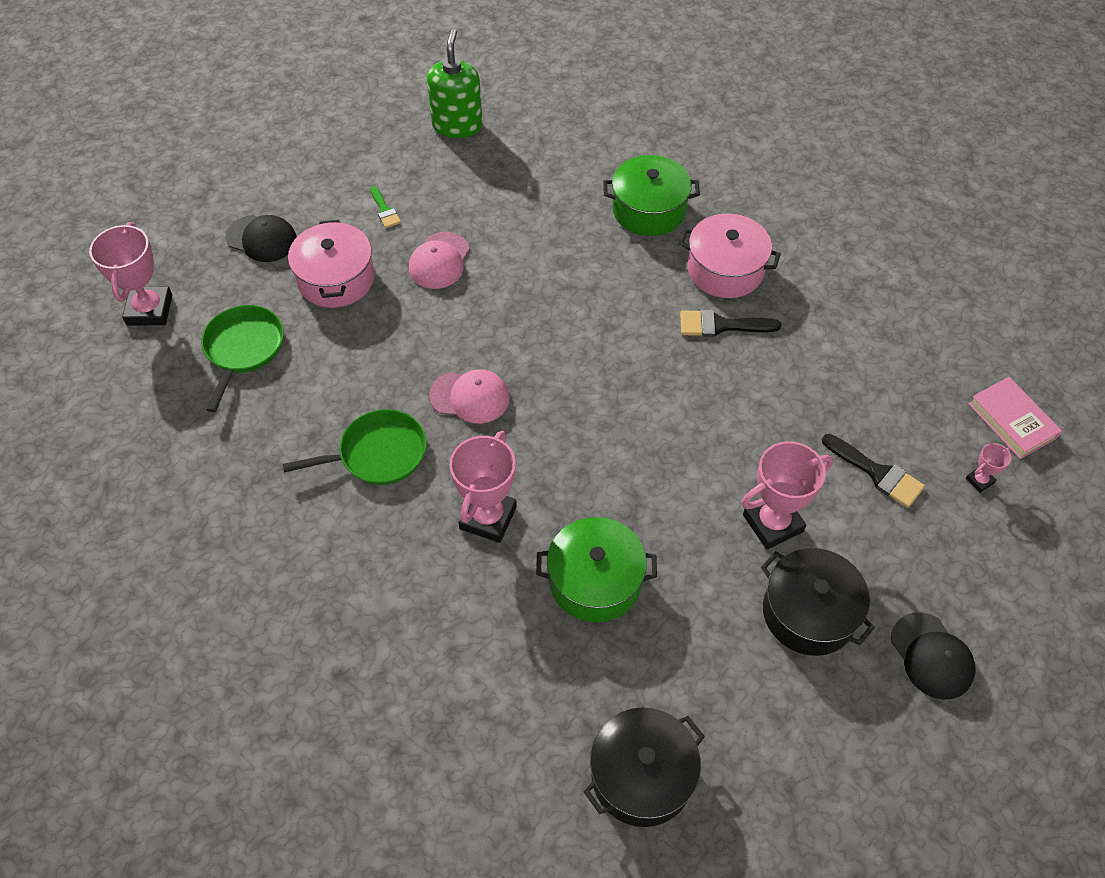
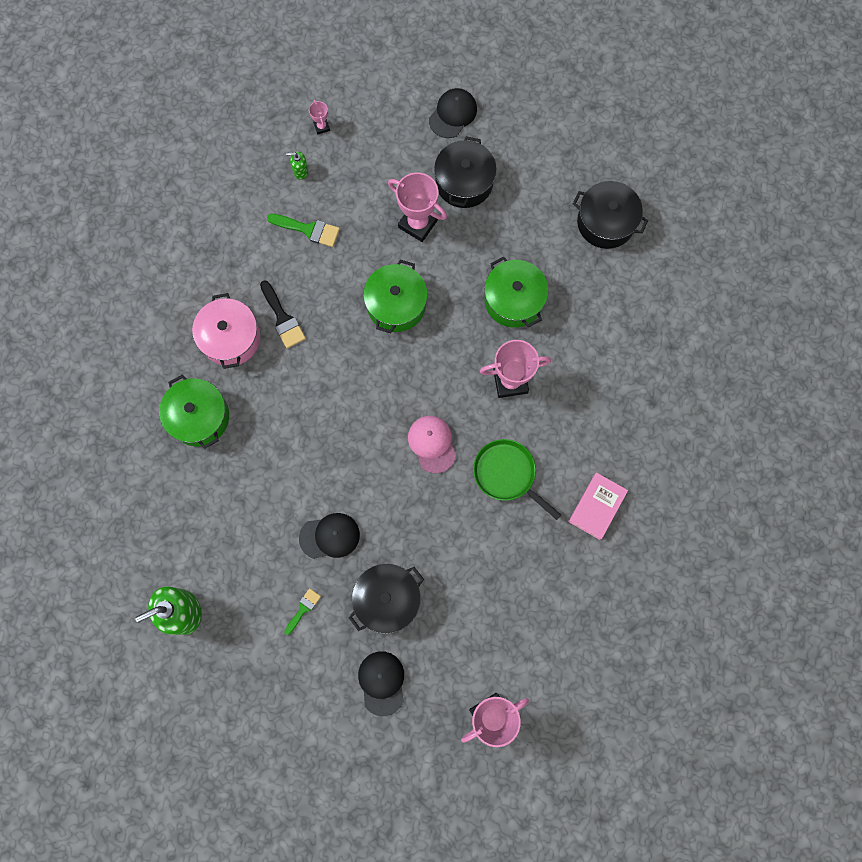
camera: 120 degrees left, 20 degrees up
(243, 348) = (482, 621): green pan -> none
(336, 279) = (387, 599): pink pot -> black pot
(439, 261) = (330, 536): pink cap -> black cap
(670, 444) = (396, 304): none -> green pot
(828, 400) = (308, 230): none -> green brush
(877, 473) = (348, 182): black brush -> none
(919, 427) = (300, 171): none -> green soap dispenser
(979, 480) = (321, 127): pink trophy -> pink trophy turned 45 degrees clockwise
(1012, 421) = (265, 123): pink book -> pink book (597, 506)

